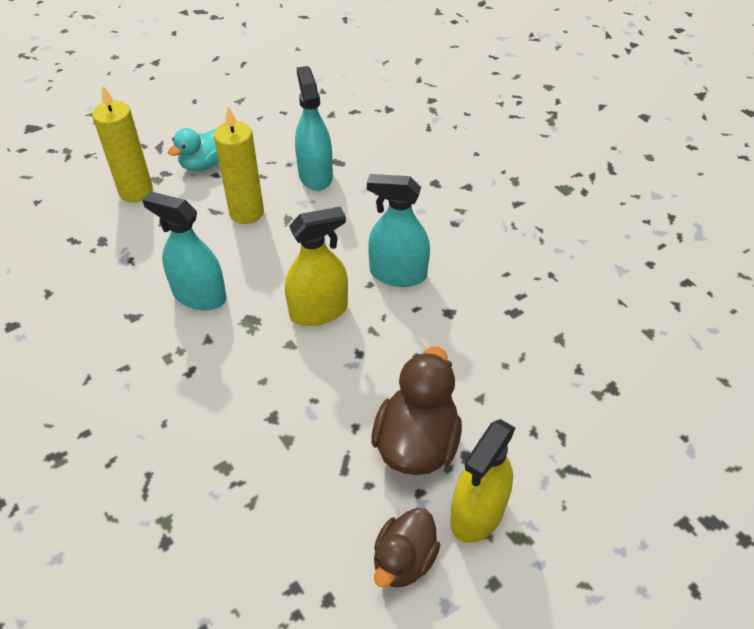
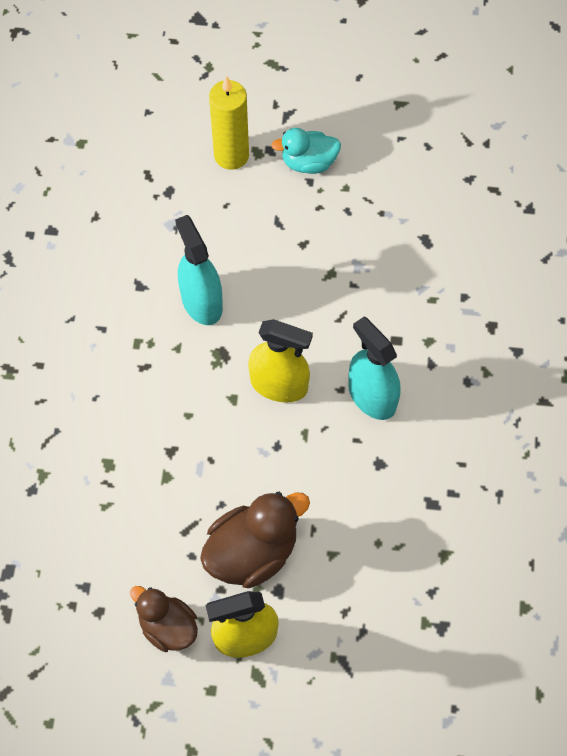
camera: 40 degrees right, 15 degrees up
(246, 212) = (302, 243): yellow candle -> none
(315, 175) = (393, 242): turquoise spray bottle -> none
(404, 560) = (168, 627): brown duck -> brown duck turned 60 degrees clockwise

